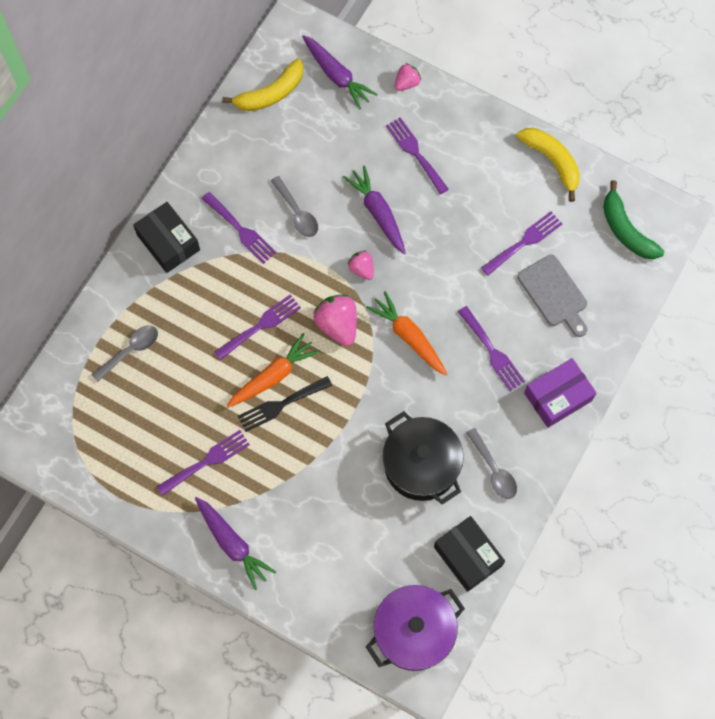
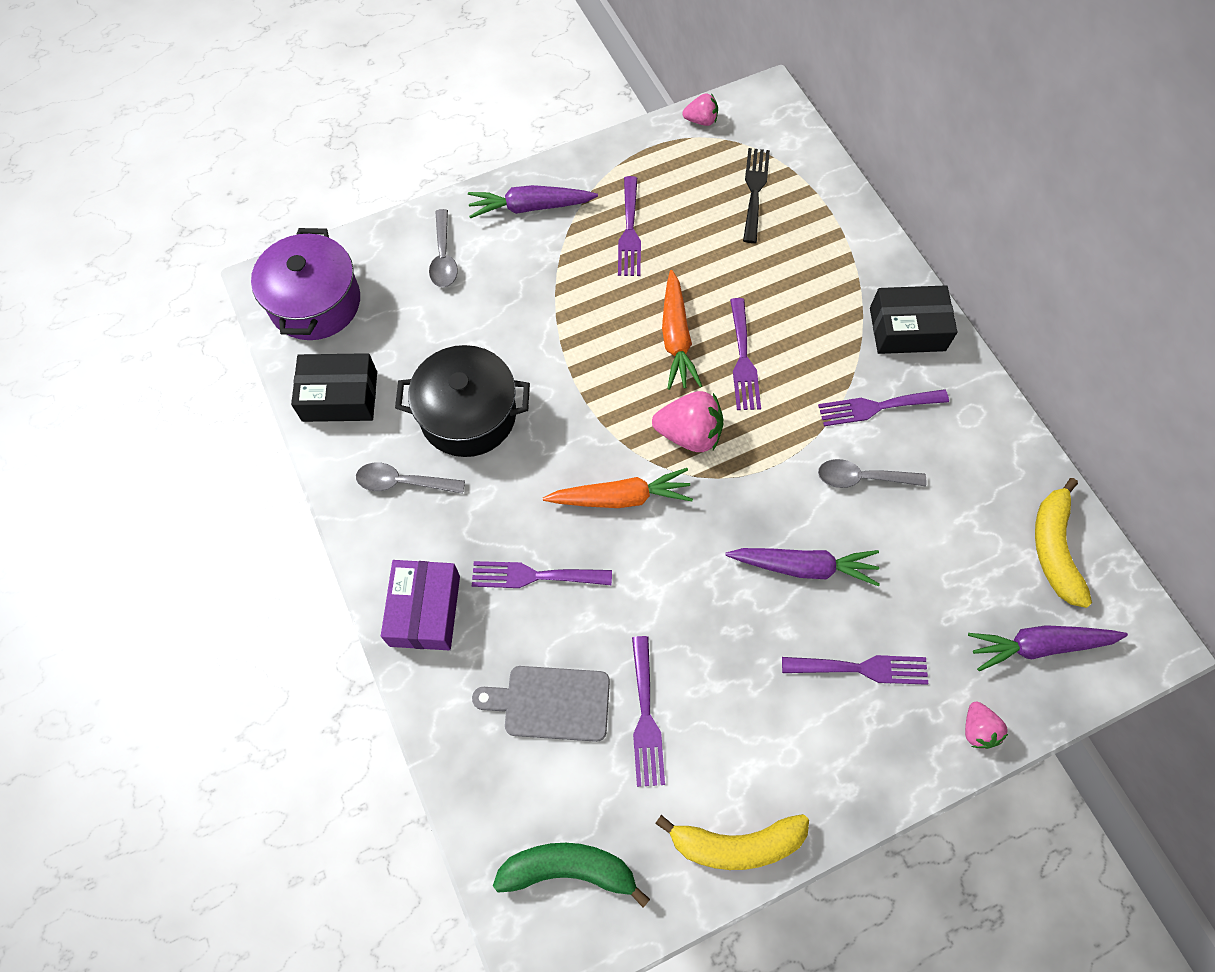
camera: 125 degrees right, 5 degrees down
(130, 351) = (799, 230): grey spoon -> grey spoon (444, 257)
(280, 405) = (638, 326): black fork -> black fork (754, 190)
(362, 269) = (741, 502): pink strawberry -> pink strawberry (701, 120)

